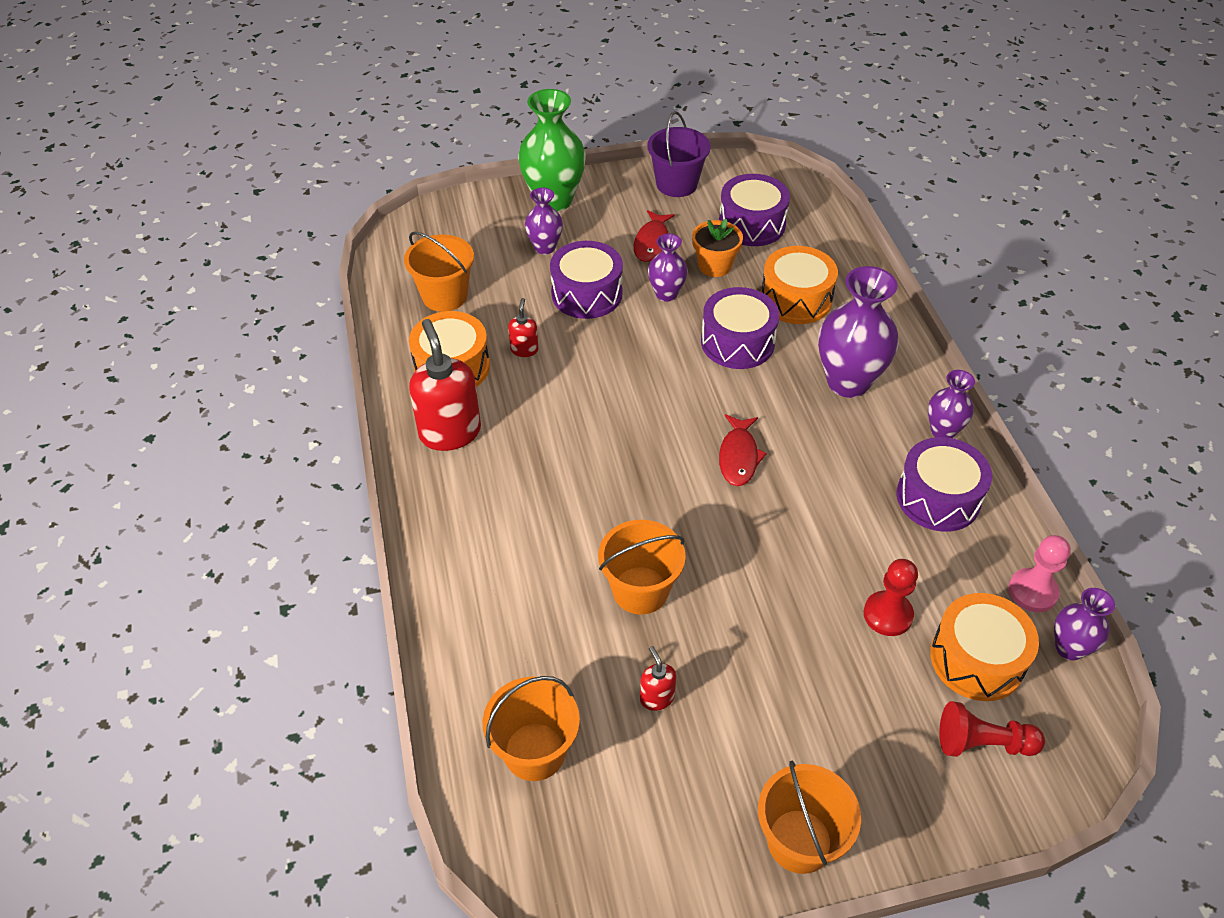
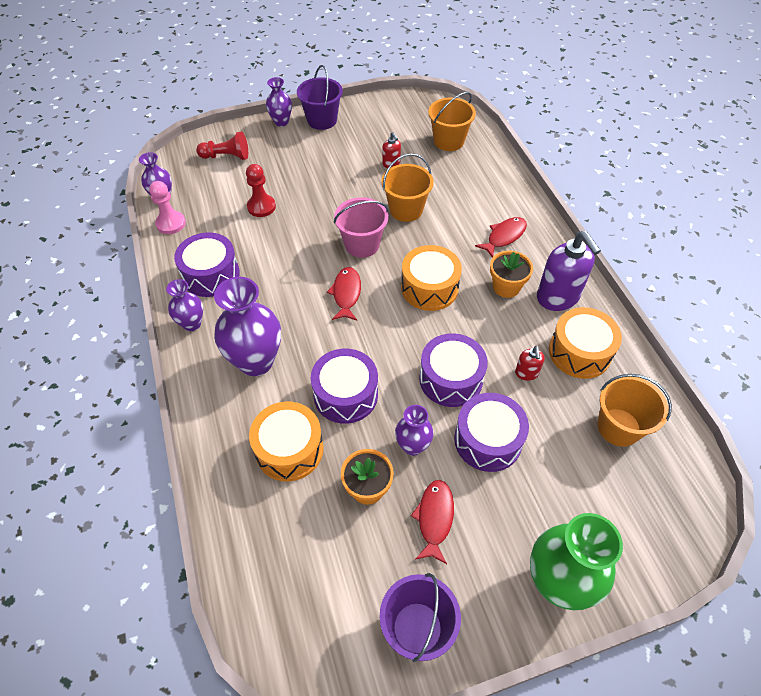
camera: 175 degrees right, 5 degrees up
(450, 432) = (558, 297): red soap dispenser -> purple soap dispenser
(493, 528) = (504, 236): none -> red fish
(515, 451) = (506, 287): none -> orange flower pot
(545, 247) = (545, 501): purple vase -> purple vase (281, 122)
(716, 531) = (362, 244): none -> pink bucket
(752, 224) = (327, 558): purple drum -> purple drum (451, 379)
(799, 841) = (322, 120): orange bucket -> purple bucket
(977, 659) = (217, 189): orange drum -> orange drum (429, 288)

